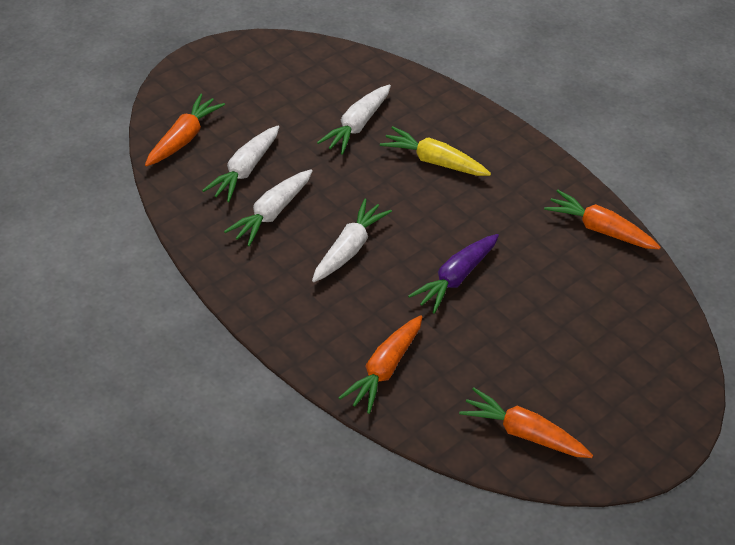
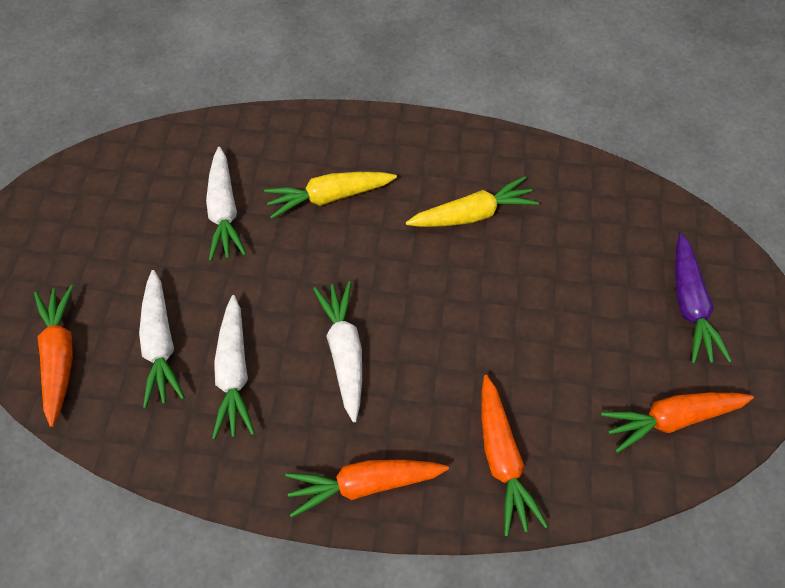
camera: 40 degrees left, 15 degrees up
(455, 278) = (464, 305): purple carrot -> purple carrot (688, 305)
(522, 234) = (472, 214): none -> yellow carrot
(600, 229) = (525, 162): orange carrot -> orange carrot (364, 483)

